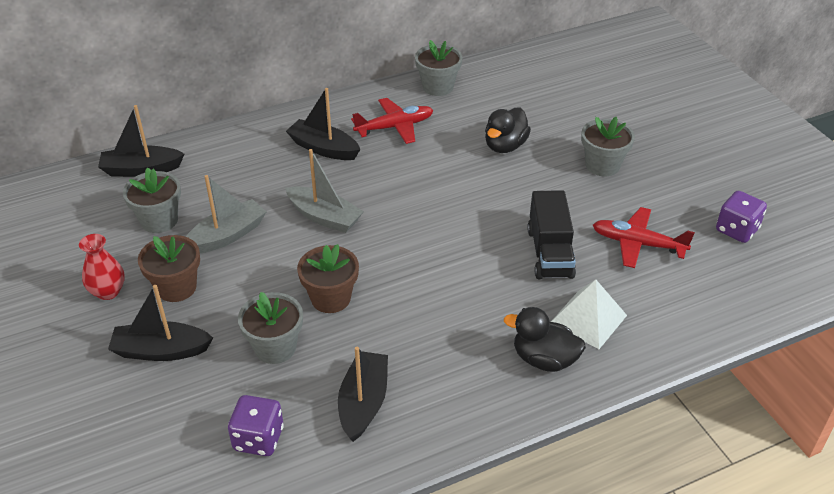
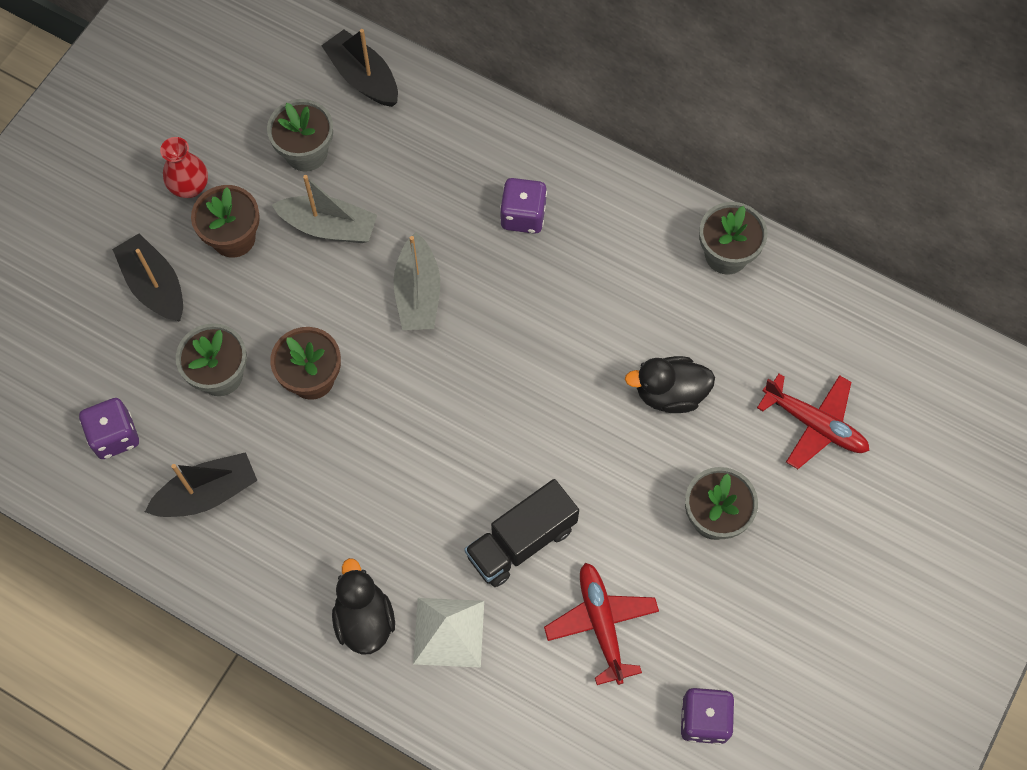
camera: 55 degrees right, 25 degrees up
(323, 148) = (523, 216): black boat -> purple dice
(395, 127) = (615, 259): red plane -> red plane (814, 424)

